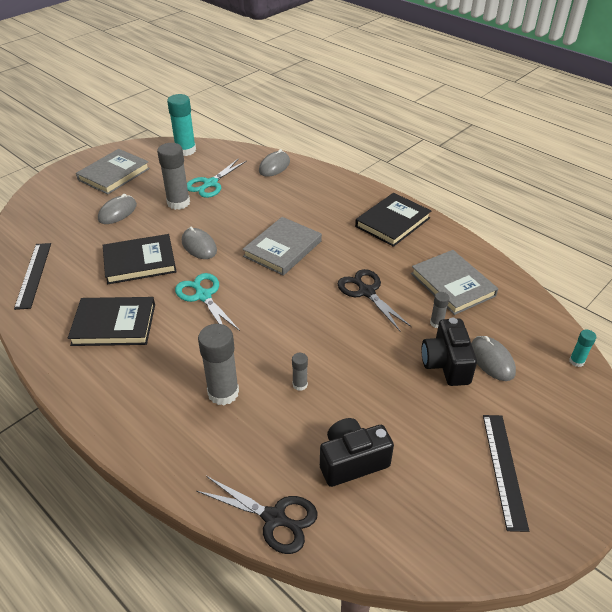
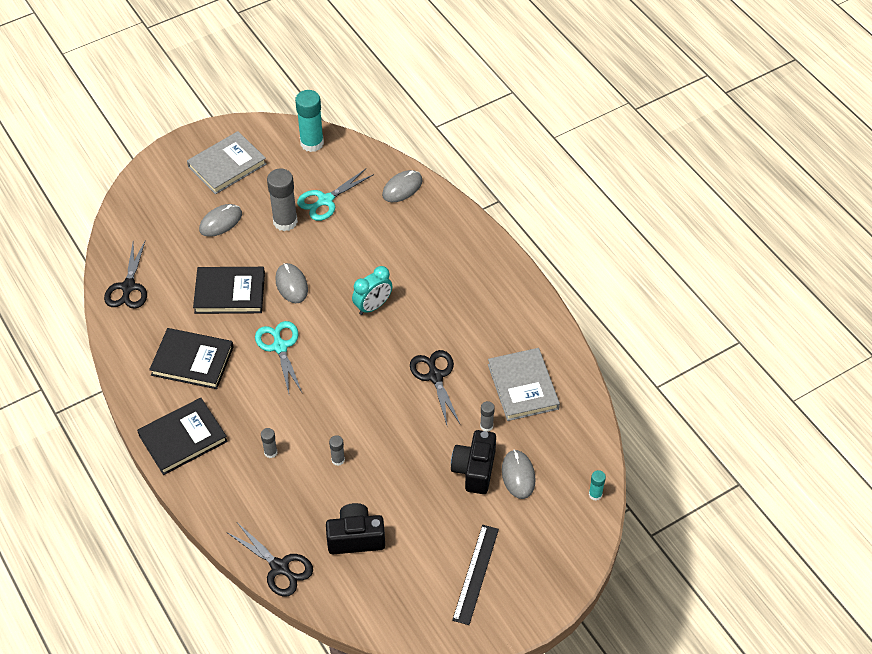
camera: 15 degrees right, 10 degrees up
(33, 275) = (128, 287): black ruler -> black scissors
(223, 393) = (270, 452): grey glue stick -> grey glue stick, size x0.49
(282, 249) = (373, 306): grey book -> turquoise clock
(392, 222) = (498, 295): black book -> black book (183, 438)

